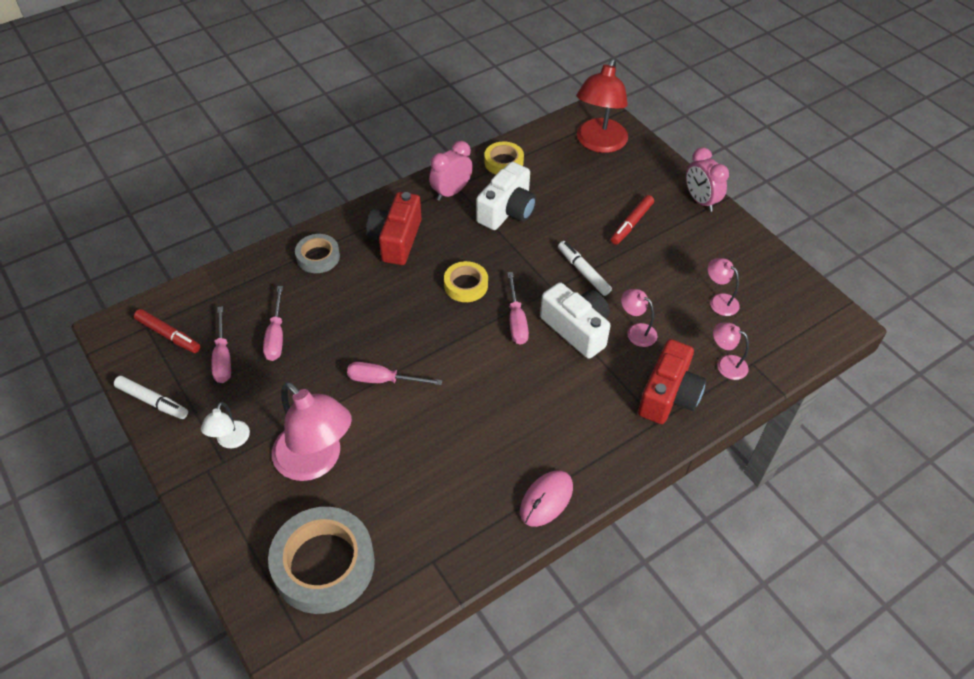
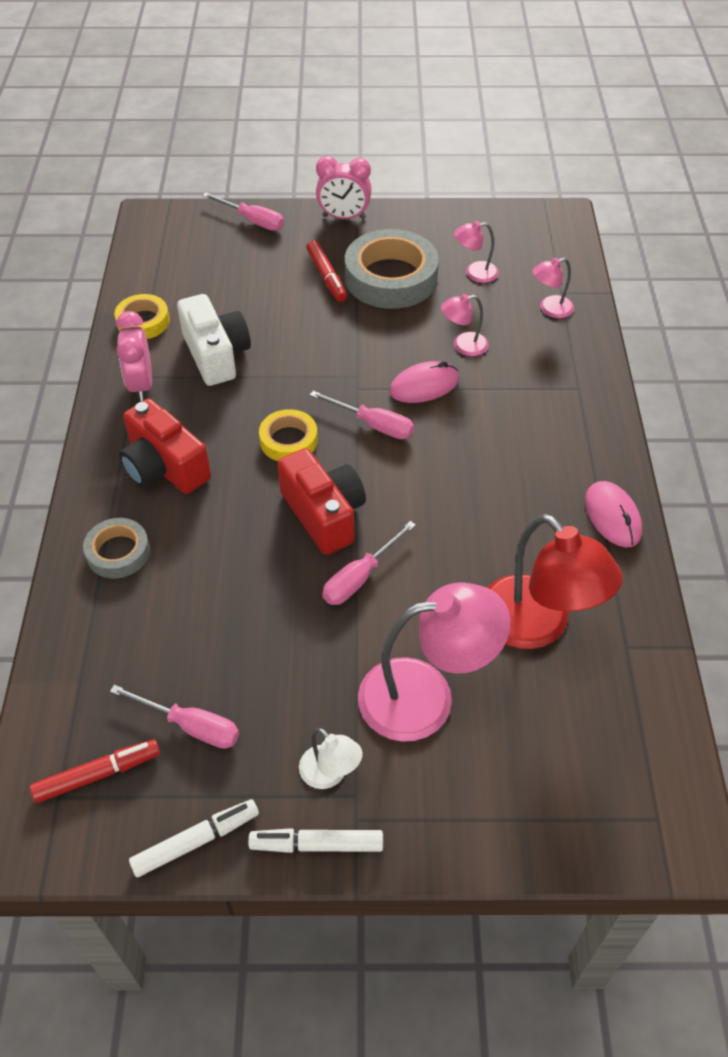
camera: 55 degrees left, 0 degrees up
(276, 336) = (205, 652): pink screwdriver -> pink screwdriver (253, 221)
(323, 564) = (571, 752): grey tape -> grey tape (391, 278)
(577, 329) = (424, 386): white camera -> pink mouse
(583, 272) = (355, 342): white marker -> white marker (316, 845)
(598, 143) = (195, 241): red lamp -> red lamp (536, 626)
(668, 395) = (555, 365): red camera -> red camera (324, 514)

